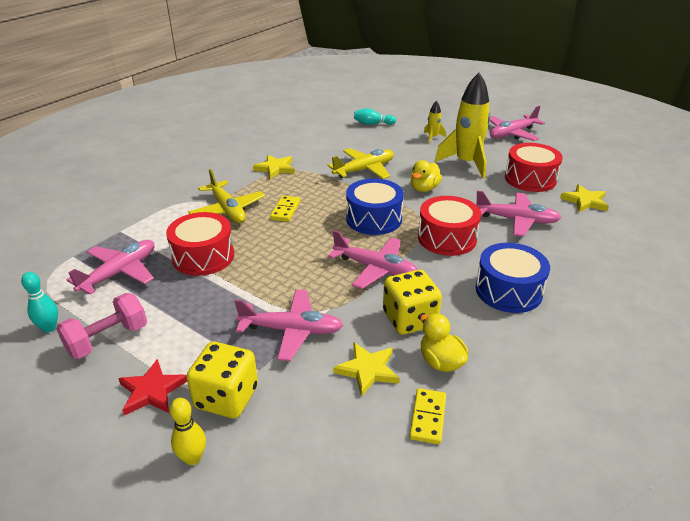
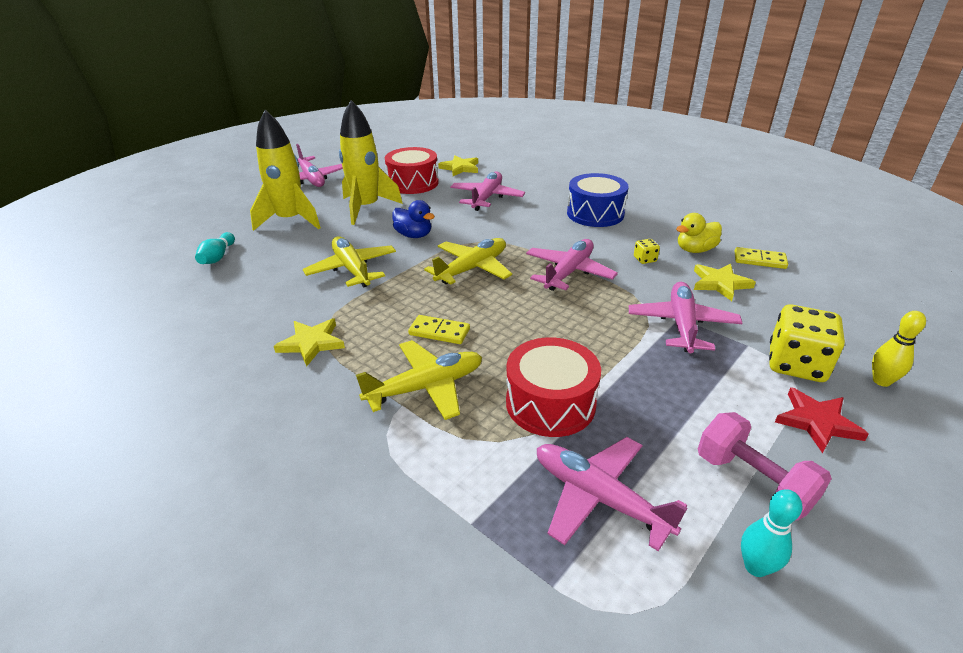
camera: 85 degrees left, 0 degrees up
(374, 219) = (472, 268): blue drum -> yellow plane
(409, 319) = (645, 259): yellow dice -> yellow dice, size x0.45
(424, 188) = (414, 235): yellow duck -> blue duck
(432, 137) = (290, 220): yellow rocket -> yellow rocket, size x2.21
(447, 238) = (514, 231): red drum -> none

